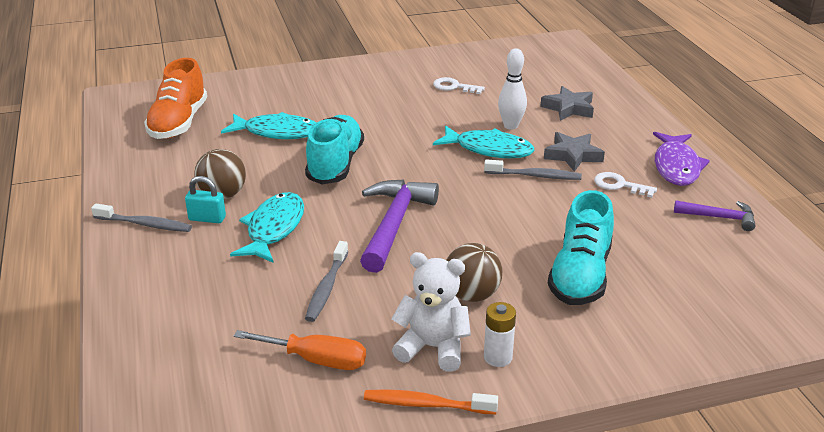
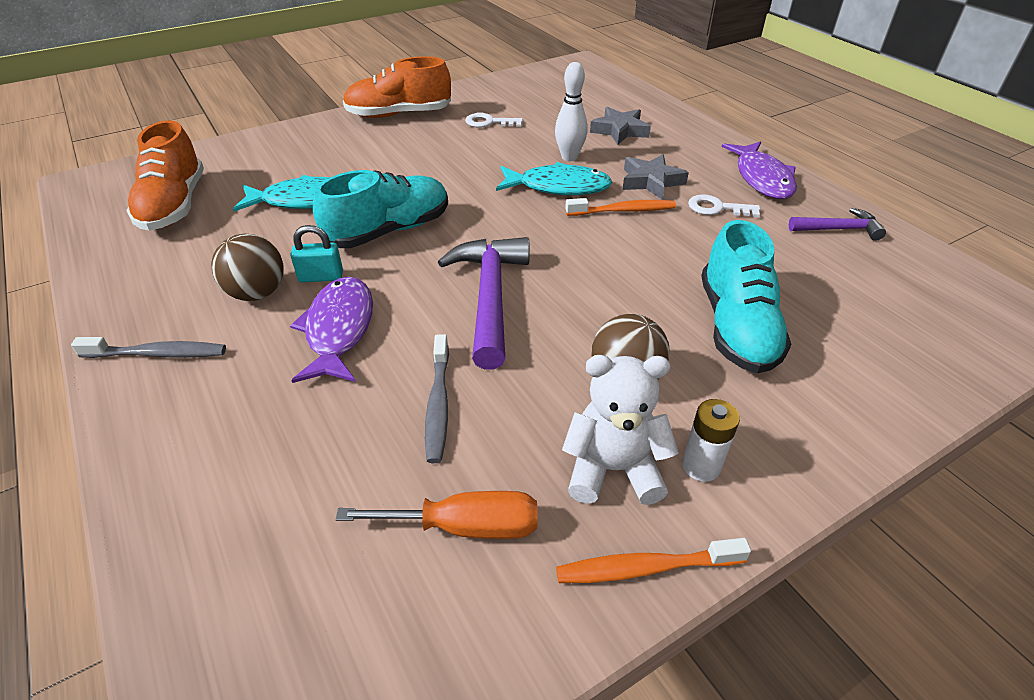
camera: 15 degrees left, 10 degrees up
(207, 218) = (244, 330): turquoise padlock -> turquoise padlock (321, 277)
(273, 229) = (339, 329): turquoise fish -> purple fish
(335, 164) = (389, 231): turquoise shoe -> turquoise shoe turned 60 degrees clockwise
(378, 71) = (399, 114): none -> orange shoe
(535, 176) = (623, 211): grey toothbrush -> orange toothbrush

